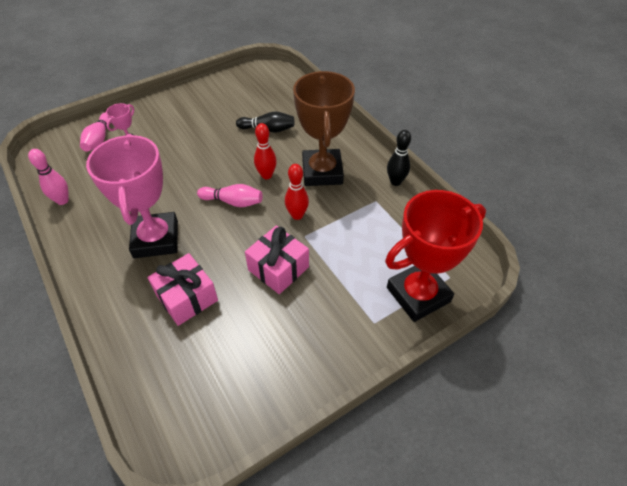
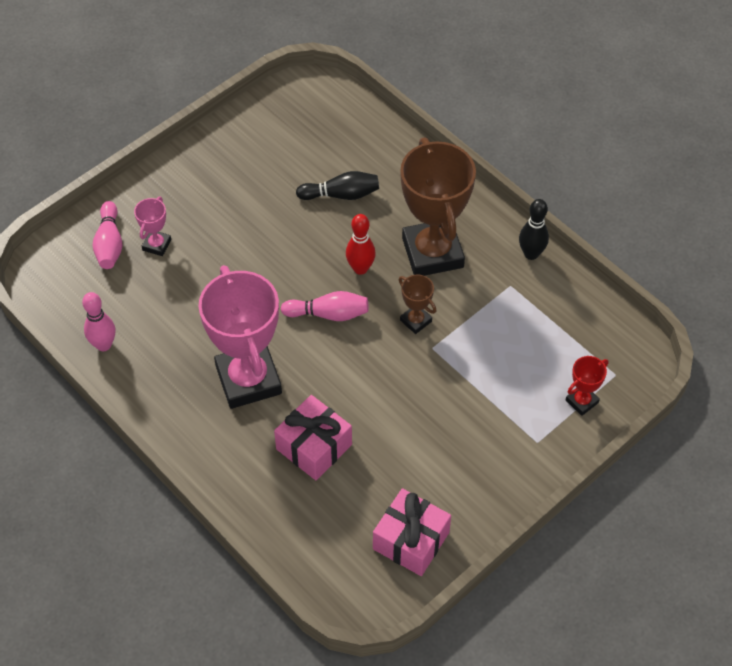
camera: 10 degrees left, 5 degrees up
(278, 268) = (411, 394): pink gift -> pink gift (411, 540)
(297, 215) = (415, 321): red bowling pin -> brown trophy
(418, 294) = (581, 401): red trophy -> red trophy, size x0.44

